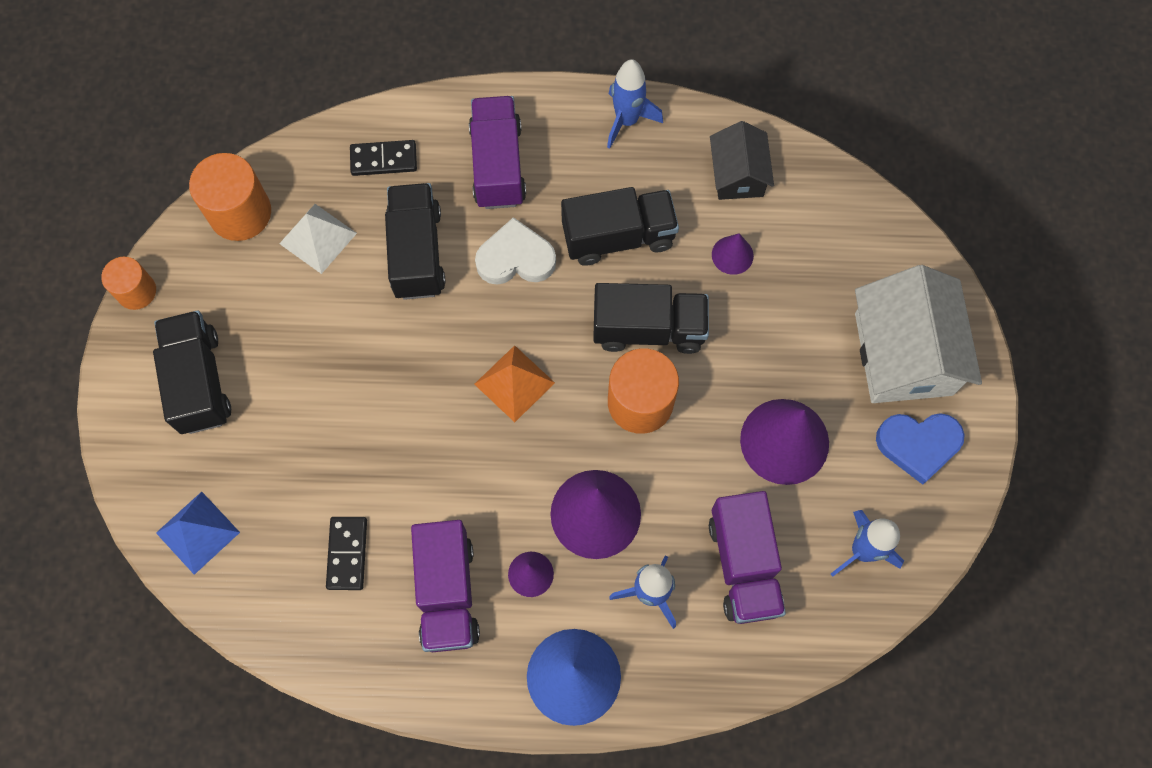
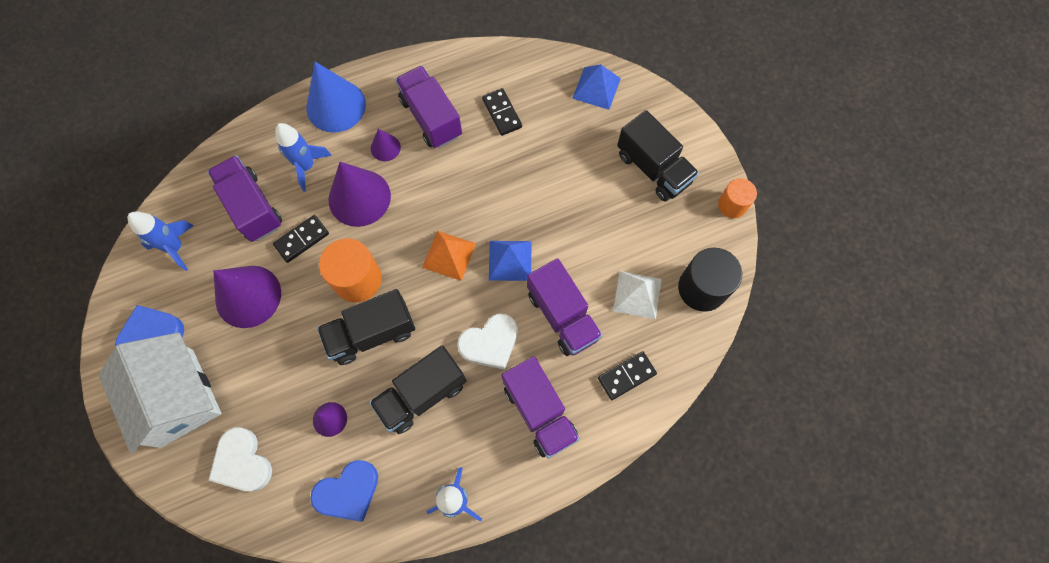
camera: 155 degrees right, 0 degrees up
(240, 213) = (702, 288): orange cylinder -> black cylinder
(417, 252) = (562, 315): black truck -> purple truck
(443, 344) = (510, 260): none -> blue pyramid
(692, 488) = (302, 239): none -> black domino
(738, 174) = (348, 492): black house -> blue heart
(844, 251) = (242, 462): none -> white heart

